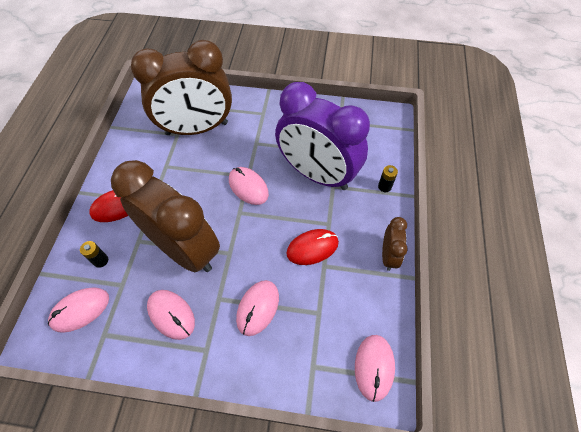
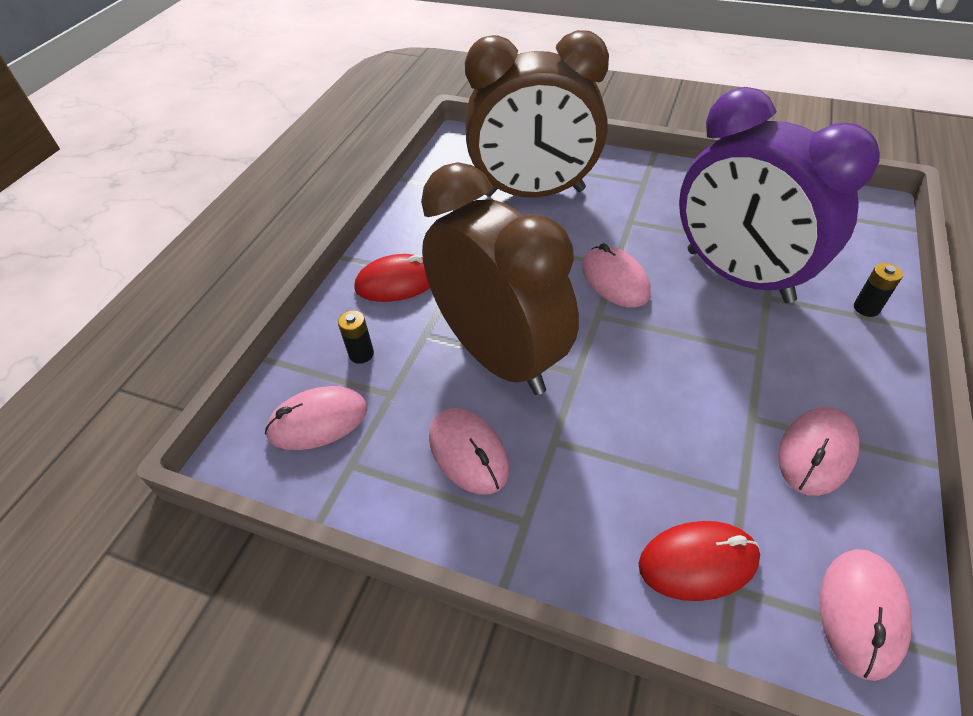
camera: 15 degrees right, 10 degrees down
(258, 308) = (625, 467): pink mouse -> pink mouse (816, 453)
(312, 248) = (729, 385): red mouse -> red mouse (698, 562)
(388, 255) = (881, 419): brown clock -> none

